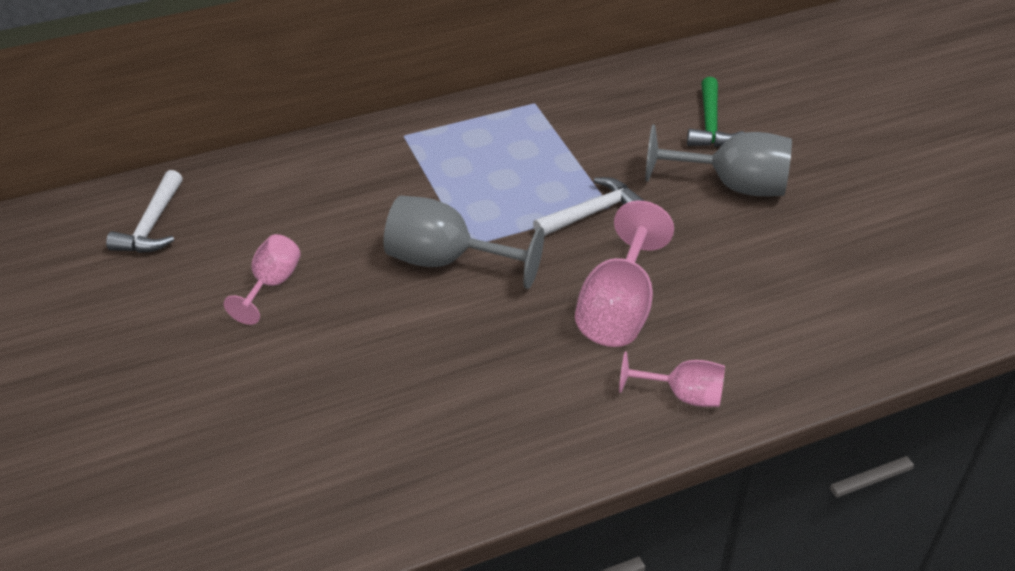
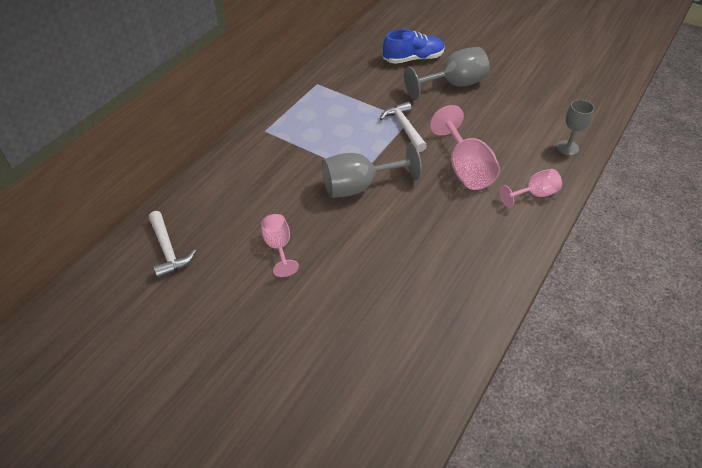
camera: 35 degrees left, 5 degrees up
(592, 213) = (404, 127): white hammer -> white hammer turned 45 degrees counterclockwise
(710, 124) = (413, 59): green hammer -> blue shoe
(815, 357) = (567, 148): none -> grey goblet

